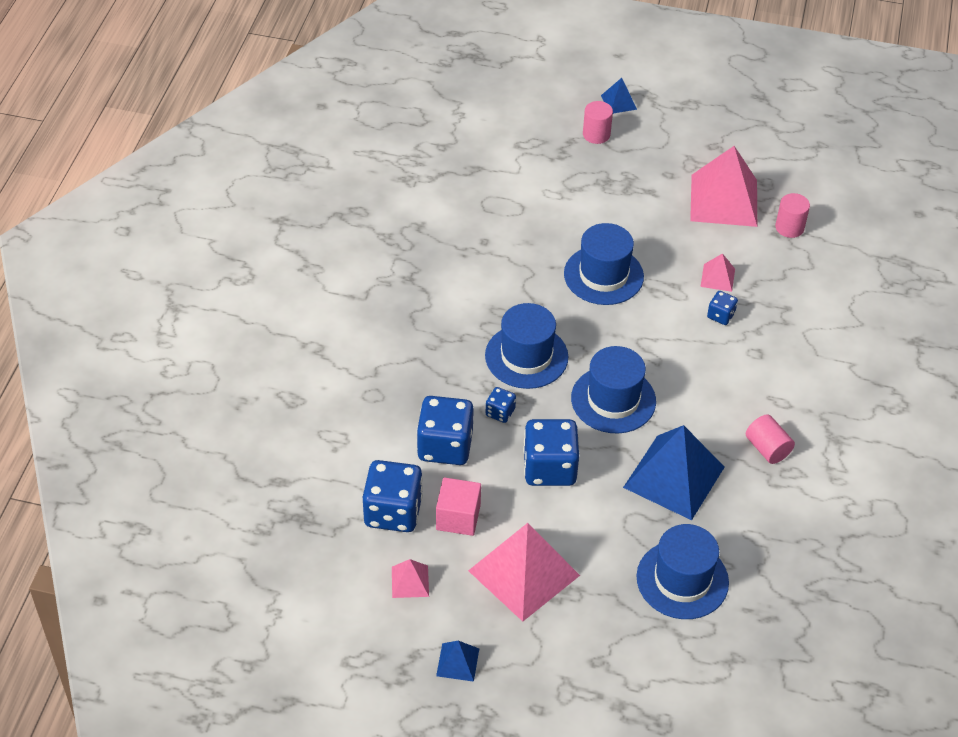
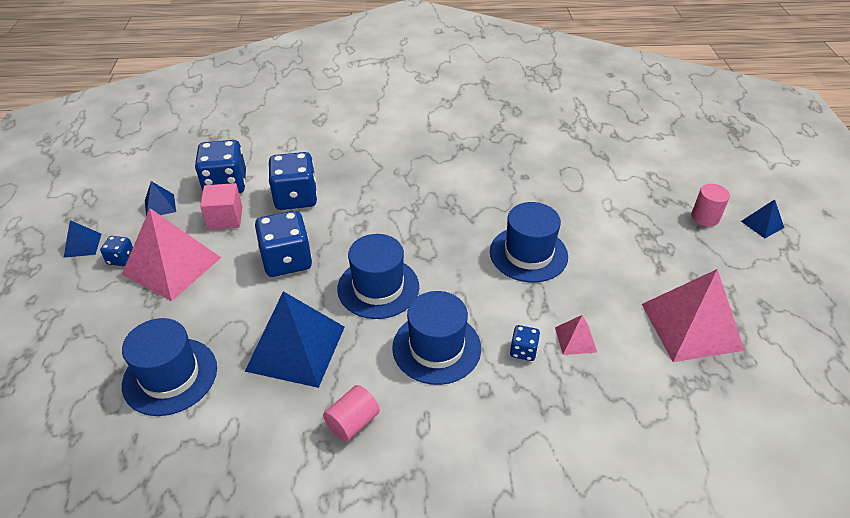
camera: 75 degrees right, 5 degrees down
(410, 581) = (160, 206): pink pyramid -> blue pyramid
(500, 412) = (340, 220): blue dice -> blue dice (121, 259)
(526, 356) = (407, 224): blue hat -> blue hat (436, 347)
(789, 227) = (692, 393): pink cylinder -> none

